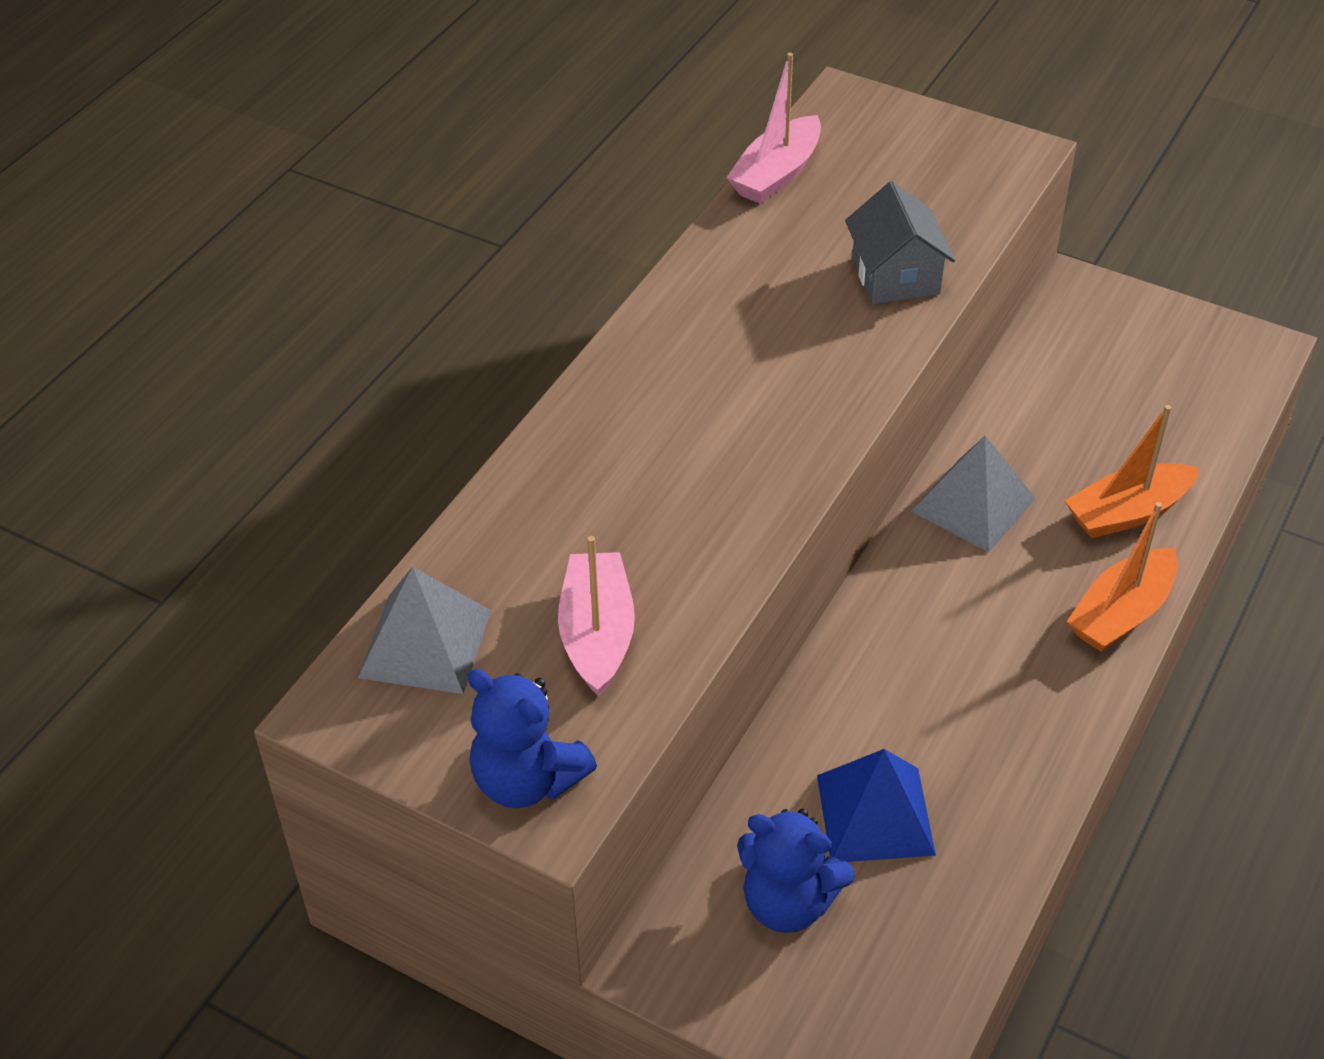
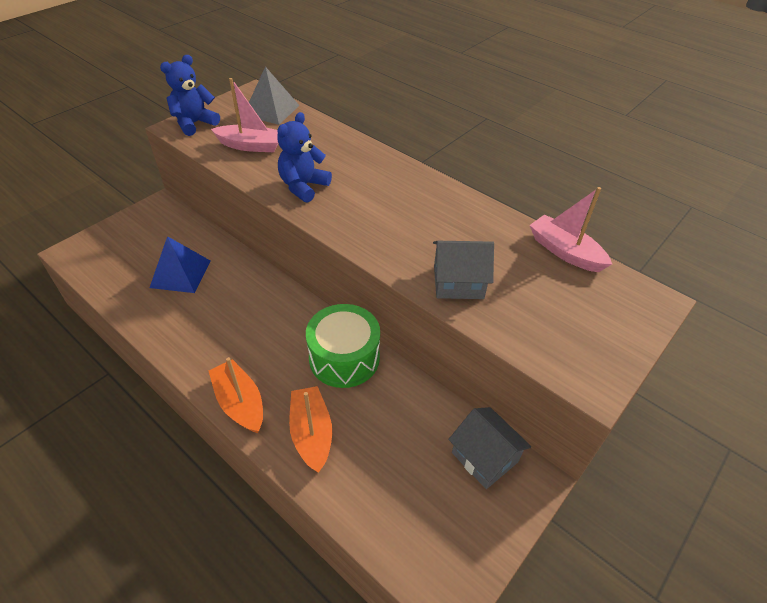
camera: 100 degrees right, 0 degrees up
(788, 902) = (159, 240): blue teddy bear -> blue teddy bear (303, 186)
(973, 505) = (344, 358): grey pyramid -> green drum
(1069, 332) = (484, 457): none -> grey house

